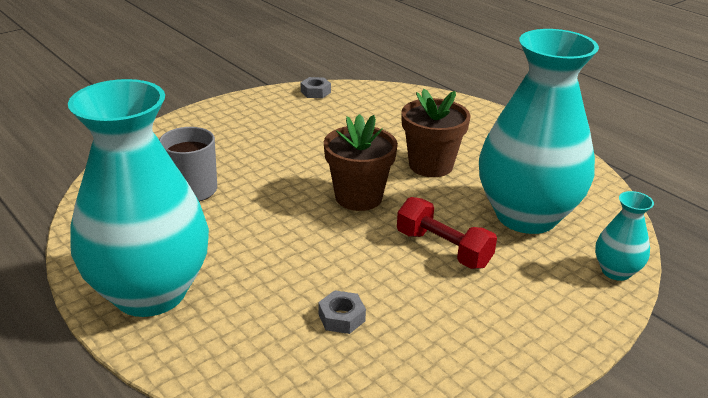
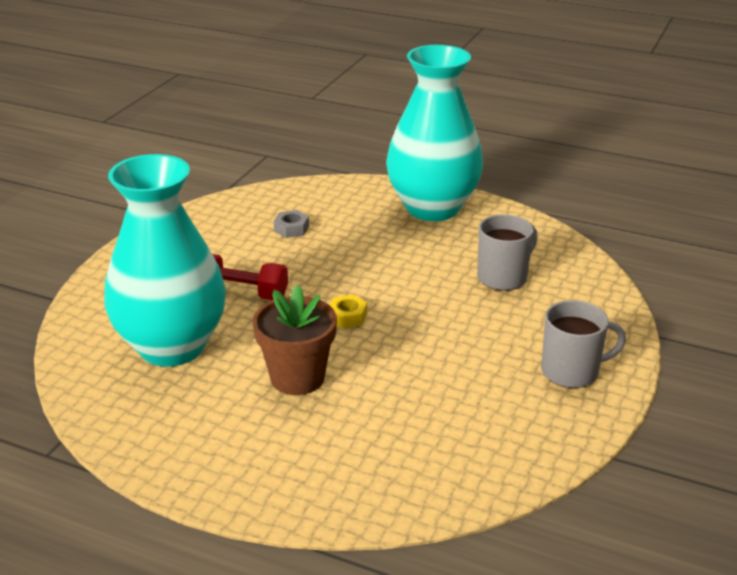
camera: 155 degrees right, 0 degrees up
(237, 119) = (571, 371): none -> grey mug
(315, 92) = (535, 457): grey nut -> none
(358, 197) = (347, 316): brown flower pot -> yellow nut
(616, 271) = (82, 316): turquoise vase -> none

